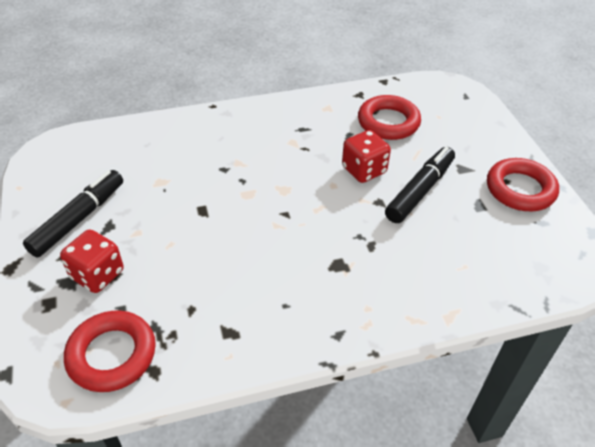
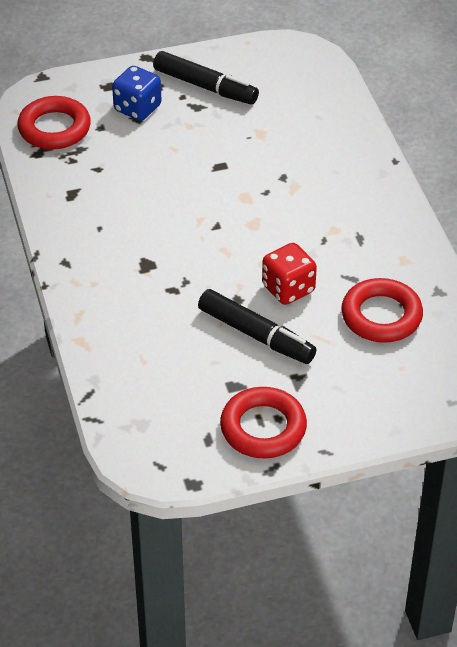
camera: 90 degrees right, 0 degrees up
(97, 275) = (137, 108): red dice -> blue dice

